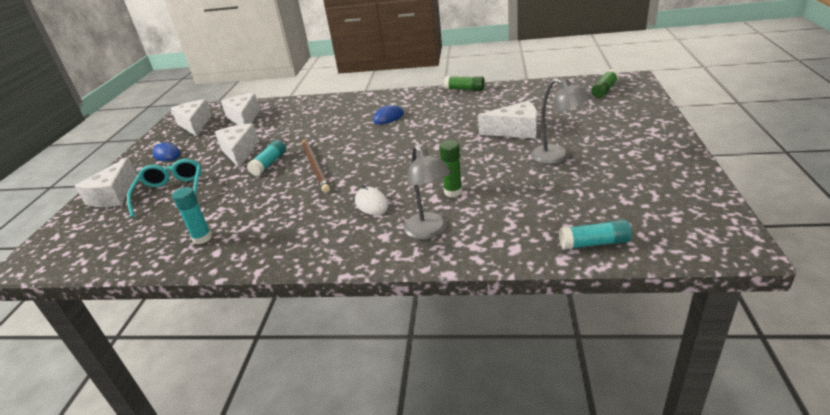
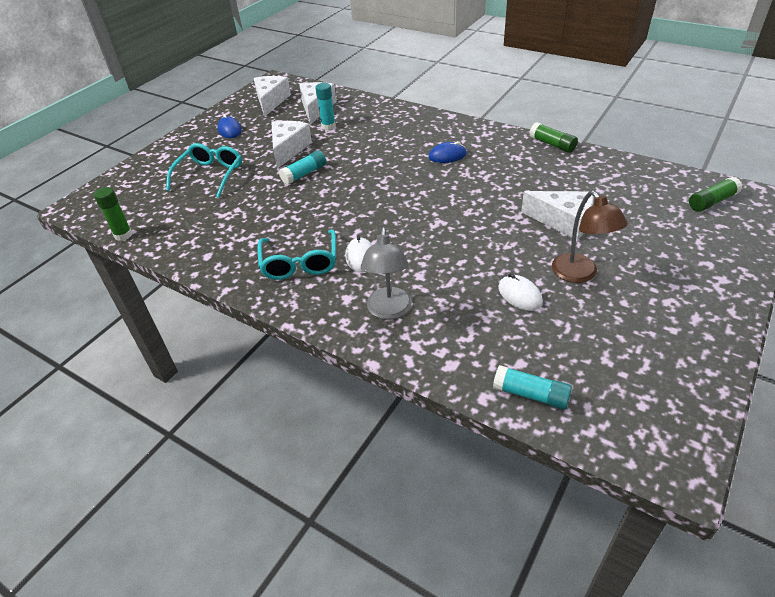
camera: 25 degrees right, 10 degrees up
(114, 195) = (167, 161): white cheese -> none
(202, 238) = (205, 236): turquoise glue stick -> turquoise glue stick (328, 126)
(315, 166) = (340, 192): brown pencil -> none
(317, 226) = (300, 263): none -> turquoise glasses
(453, 192) = (443, 274): green glue stick -> green glue stick (123, 235)
(525, 184) = (519, 295): none -> white mouse
(557, 157) = (580, 274): grey lamp -> brown lamp

